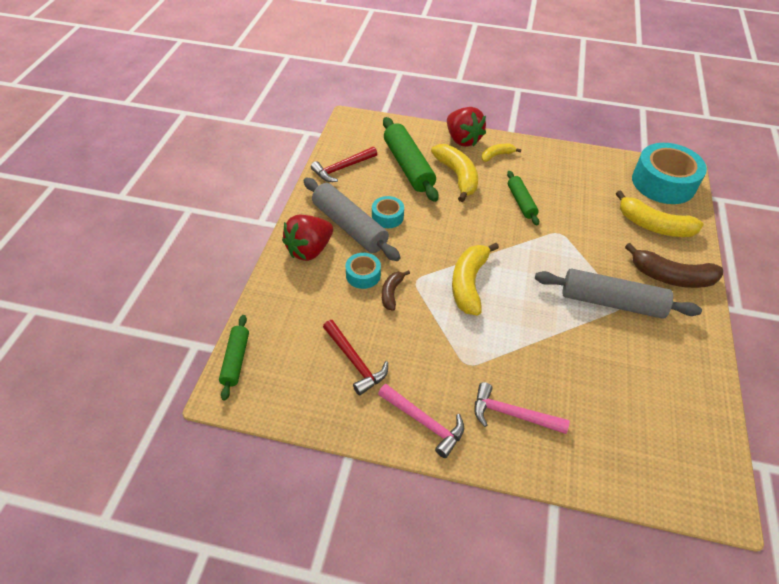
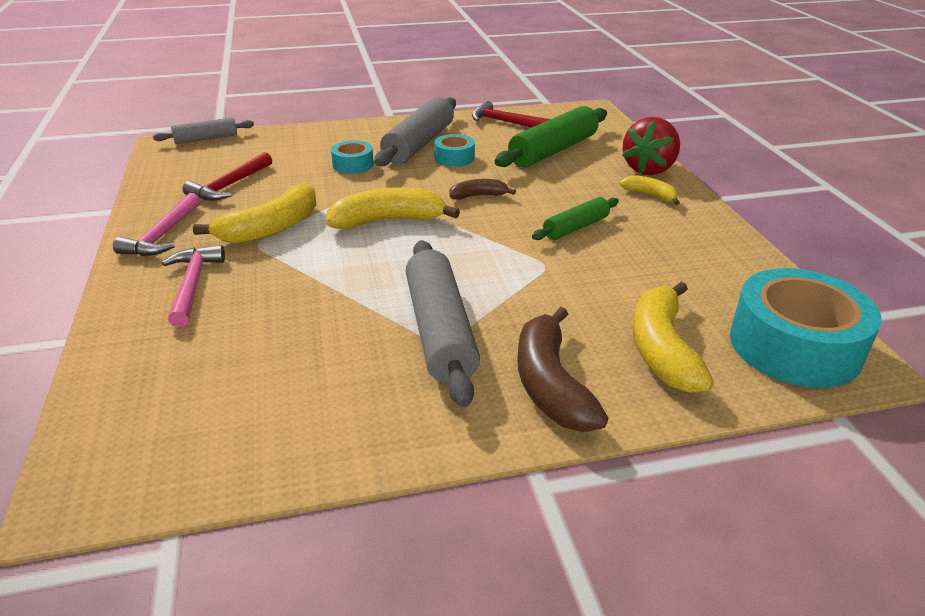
camera: 65 degrees right, 15 degrees down
(235, 360) = (206, 138): green rolling pin -> grey rolling pin
(309, 250) = (367, 135): red strawberry -> none
(391, 293) = (338, 183): brown banana -> brown banana (478, 196)
(457, 176) = (572, 179): yellow banana -> yellow banana (271, 228)

